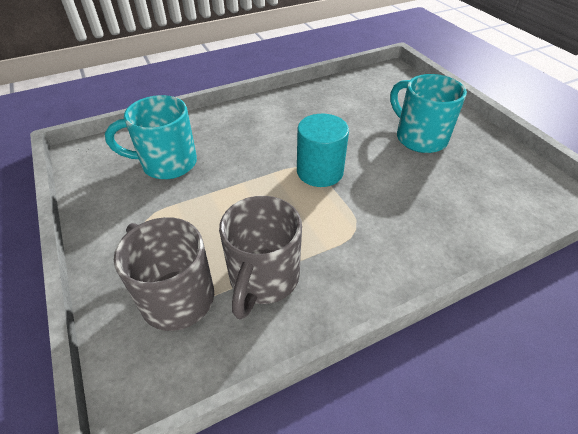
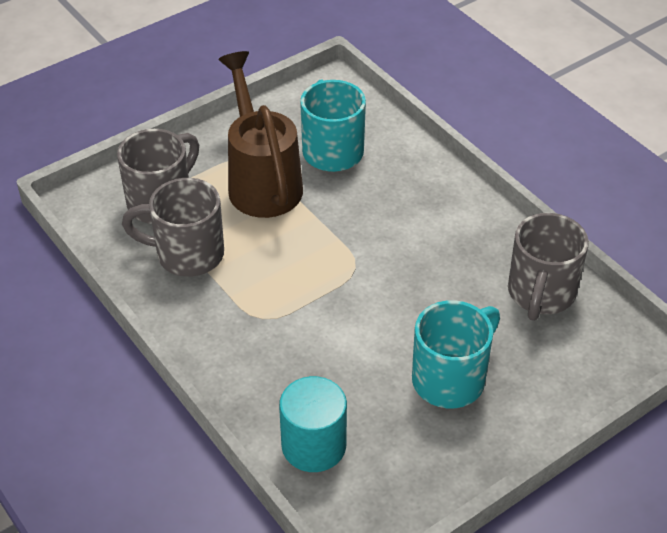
camera: 80 degrees right, 0 degrees up
(182, 211) = (261, 180): none -> brown watering can
(320, 172) = (350, 280): turquoise cylinder -> turquoise cylinder (314, 446)
(346, 93) = (540, 294): none -> grey mug

